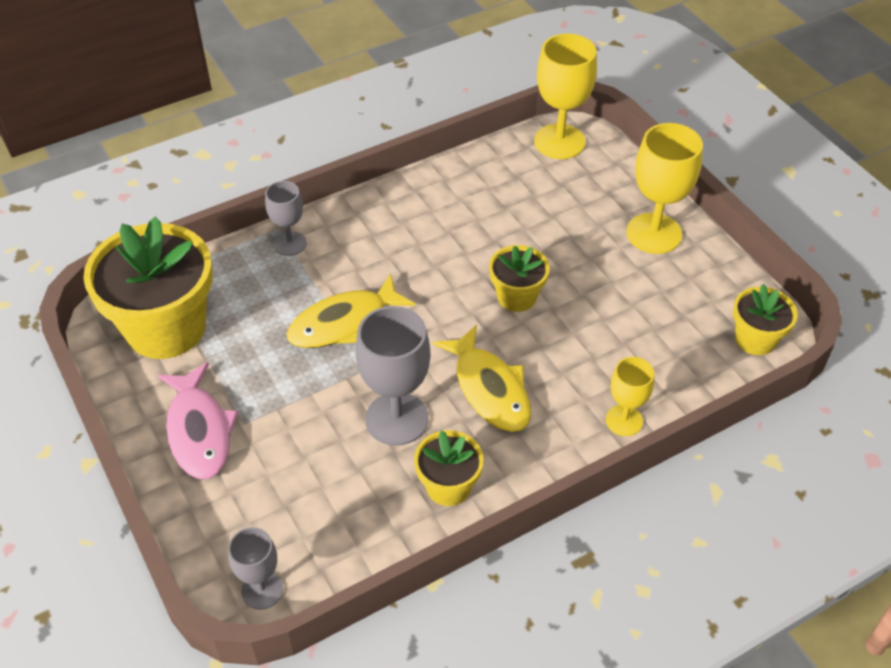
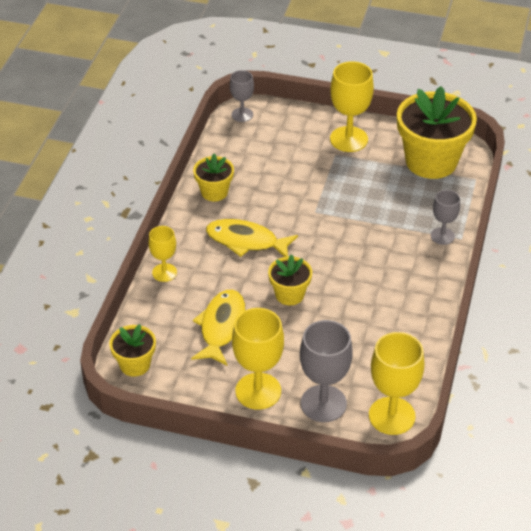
camera: 135 degrees right, 5 degrees down
(199, 431) = (349, 139): pink fish -> yellow goblet
(343, 322) = (356, 220): yellow fish -> yellow fish (221, 327)
(396, 419) = (272, 200): grey goblet -> grey goblet (323, 403)

